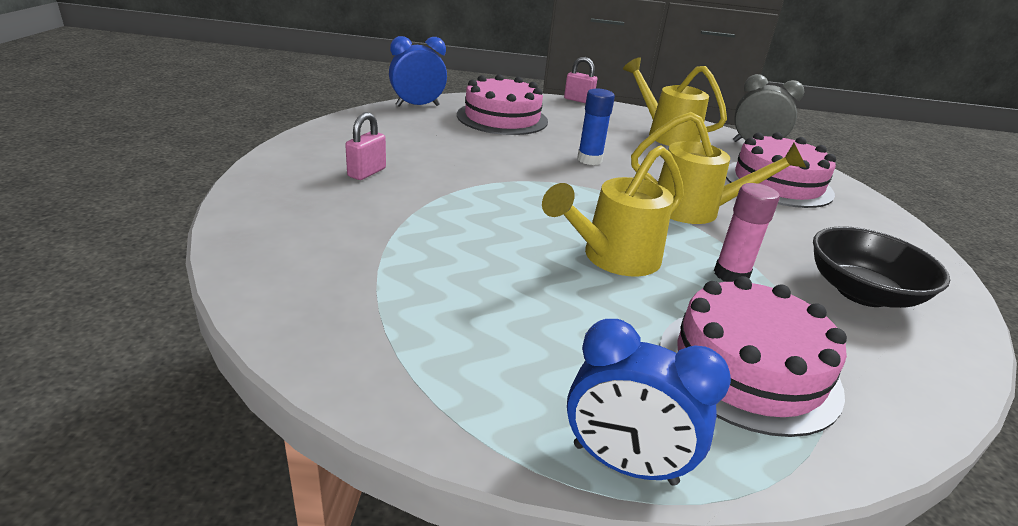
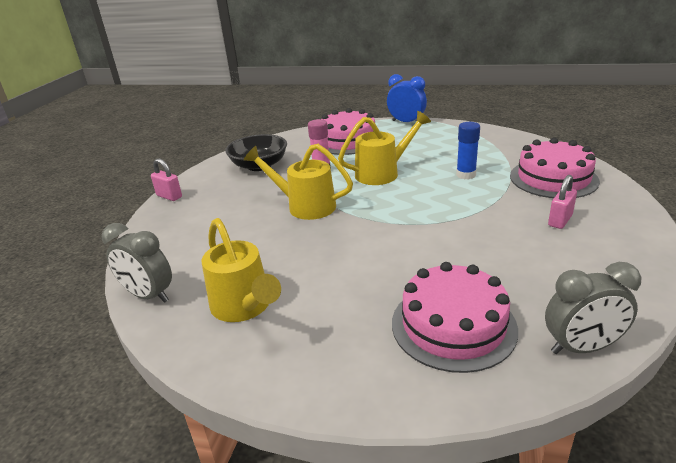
camera: 165 degrees left, 0 degrees up
(417, 106) = (581, 347): blue clock -> grey clock
(578, 100) = (320, 406): pink padlock -> pink padlock (169, 196)
(589, 160) = (363, 252): blue glue stick -> blue glue stick (466, 175)
(777, 183) = (203, 237): pink cake -> pink cake (553, 178)

